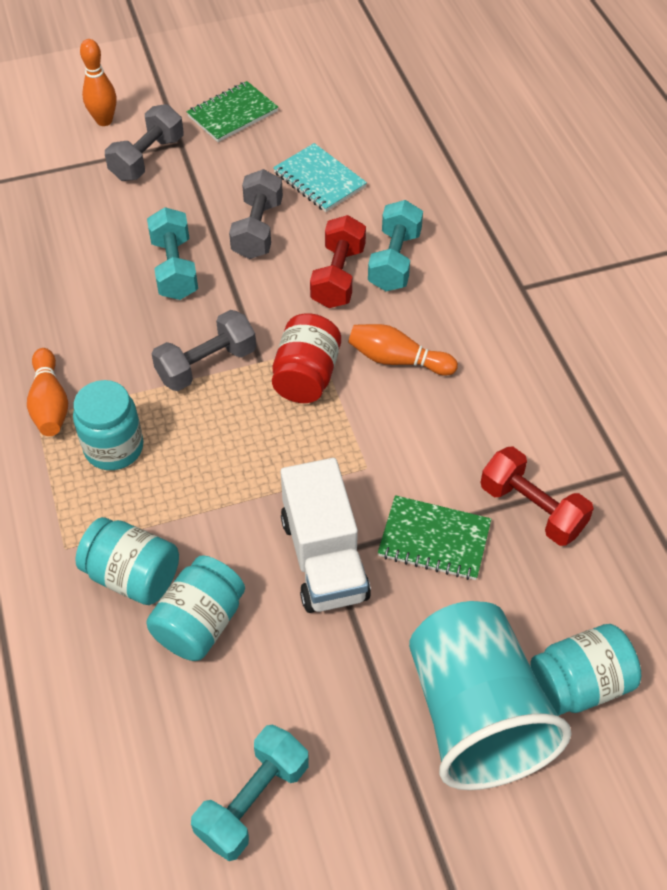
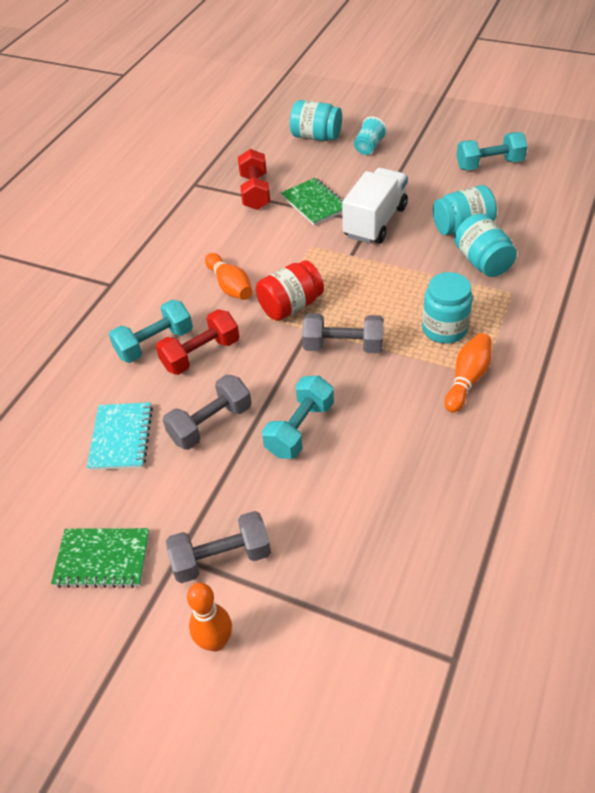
camera: 135 degrees left, 5 degrees down
(475, 715) = (369, 147): turquoise cup -> turquoise cup, size x0.41

